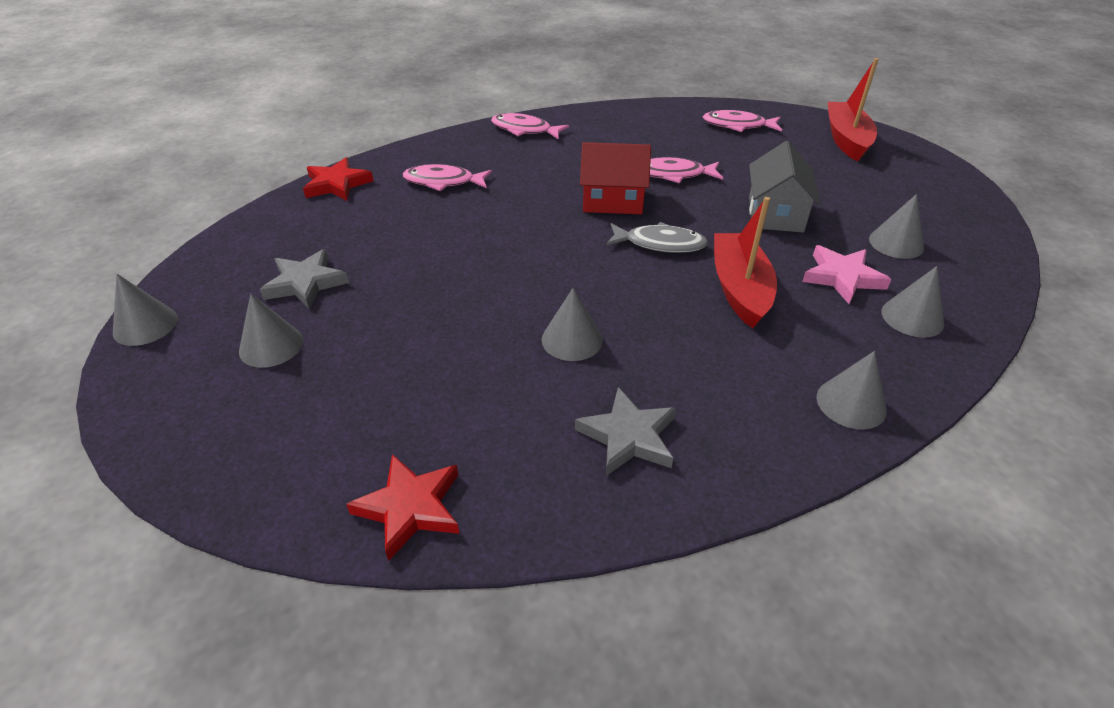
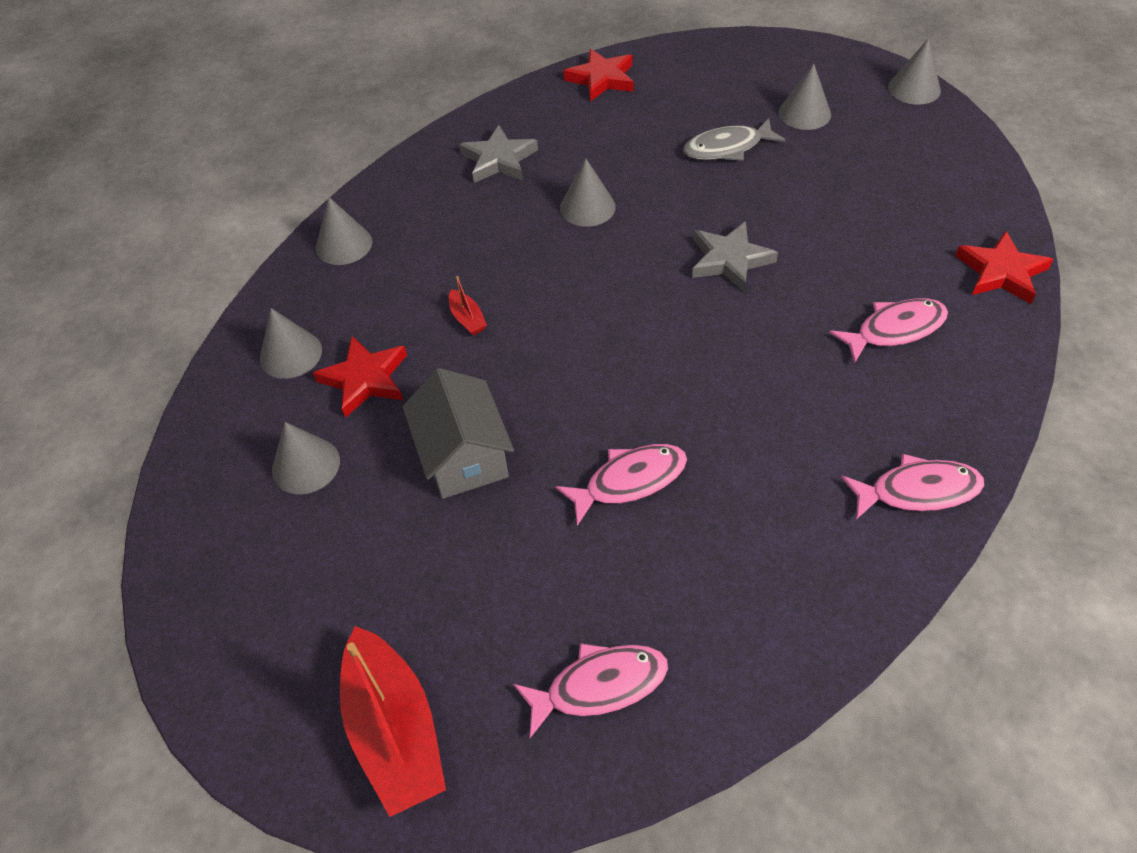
camera: 155 degrees right, 10 degrees up
(306, 283) = (854, 162): grey star -> grey star (730, 260)
(612, 200) = (673, 390): red house -> none
(660, 244) = (576, 343): grey fish -> grey fish (727, 148)
(739, 289) = (467, 319): red boat -> red boat, size x0.44
(842, 277) = (365, 379): pink star -> red star

